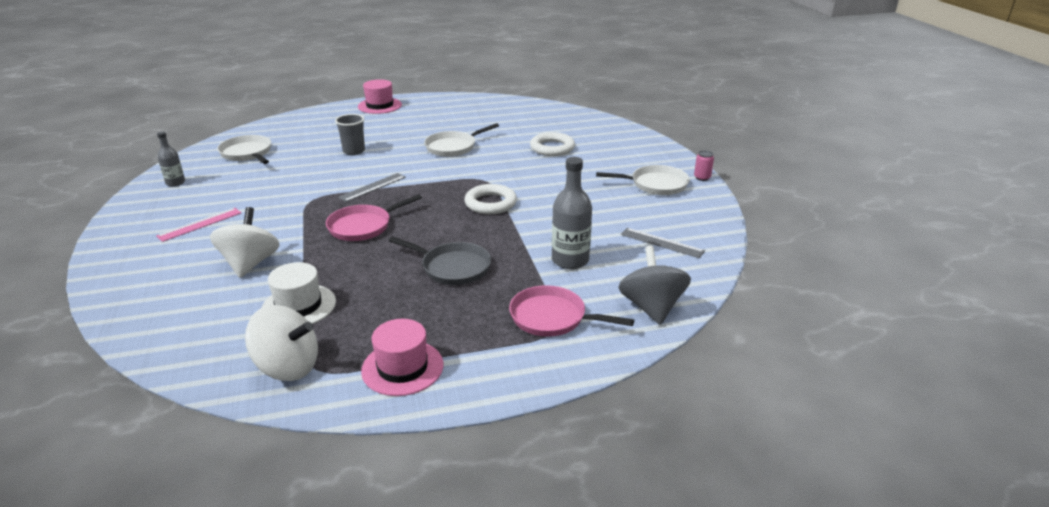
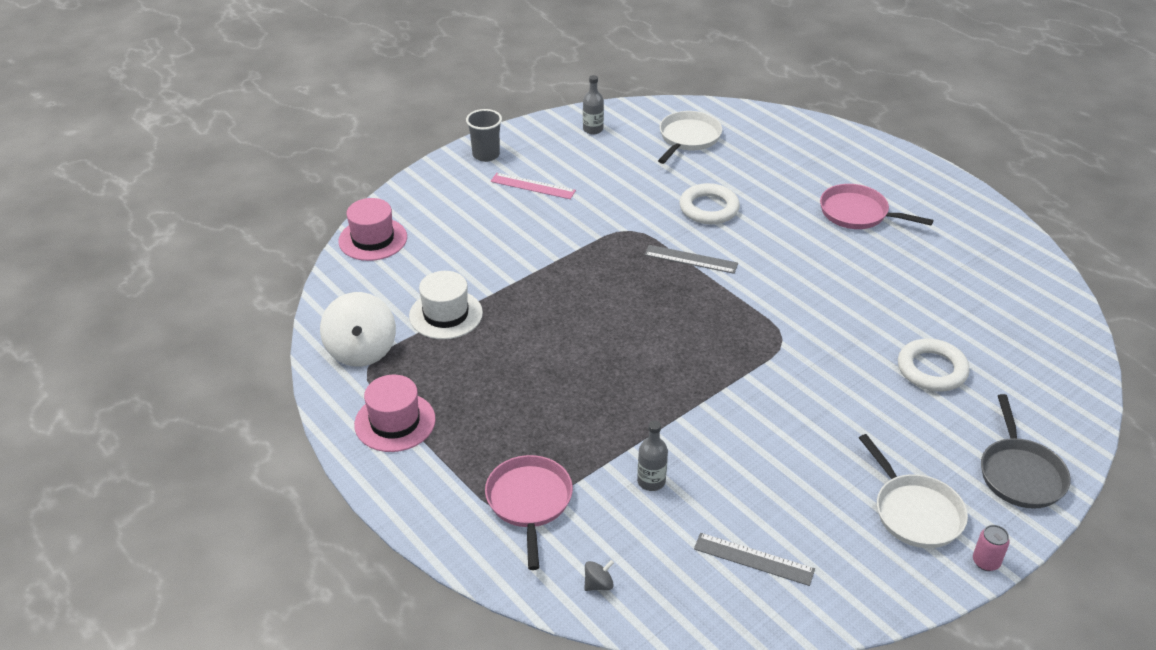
camera: 65 degrees right, 10 degrees up
(250, 264) = (490, 251): white spinning top -> none
(354, 151) = (761, 206): grey cup -> grey cup (486, 155)
(363, 226) = (605, 290): pink pan -> pink pan (857, 213)
(379, 106) = (902, 168): pink hat -> pink hat (373, 239)
(452, 267) = (573, 390): grey pan -> grey pan (1020, 474)
(453, 147) = (847, 279): white pan -> none
(490, 203) = (729, 367): white ring -> white ring (709, 208)
(570, 260) = (651, 481): grey bottle -> grey bottle, size x0.59
(651, 307) = (598, 584): grey spinning top -> grey spinning top, size x0.41
(662, 242) = (754, 559): grey ruler -> grey ruler turned 75 degrees counterclockwise

